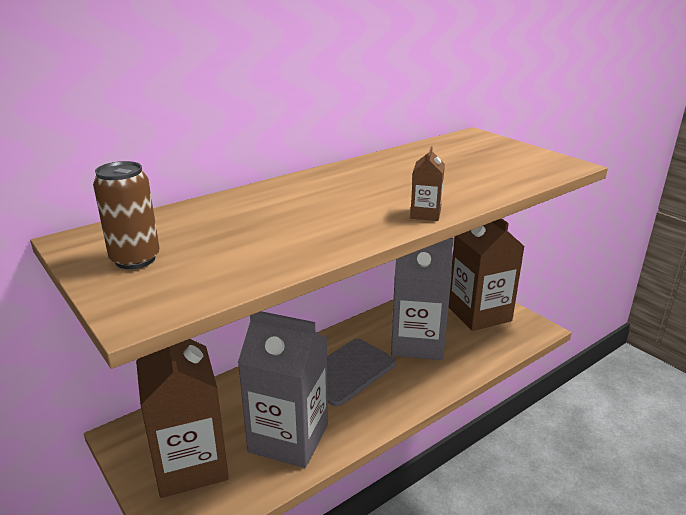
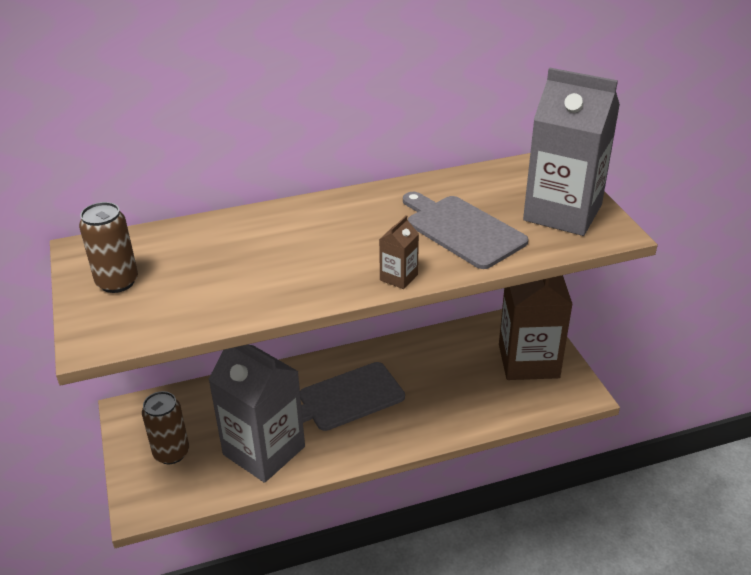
camera: 20 degrees right, 10 degrees up
(190, 464) = (171, 453): brown carton -> brown can
(417, 343) = (440, 380): grey carton -> grey carton (562, 212)
(448, 178) = (462, 230): none -> grey cutting board

